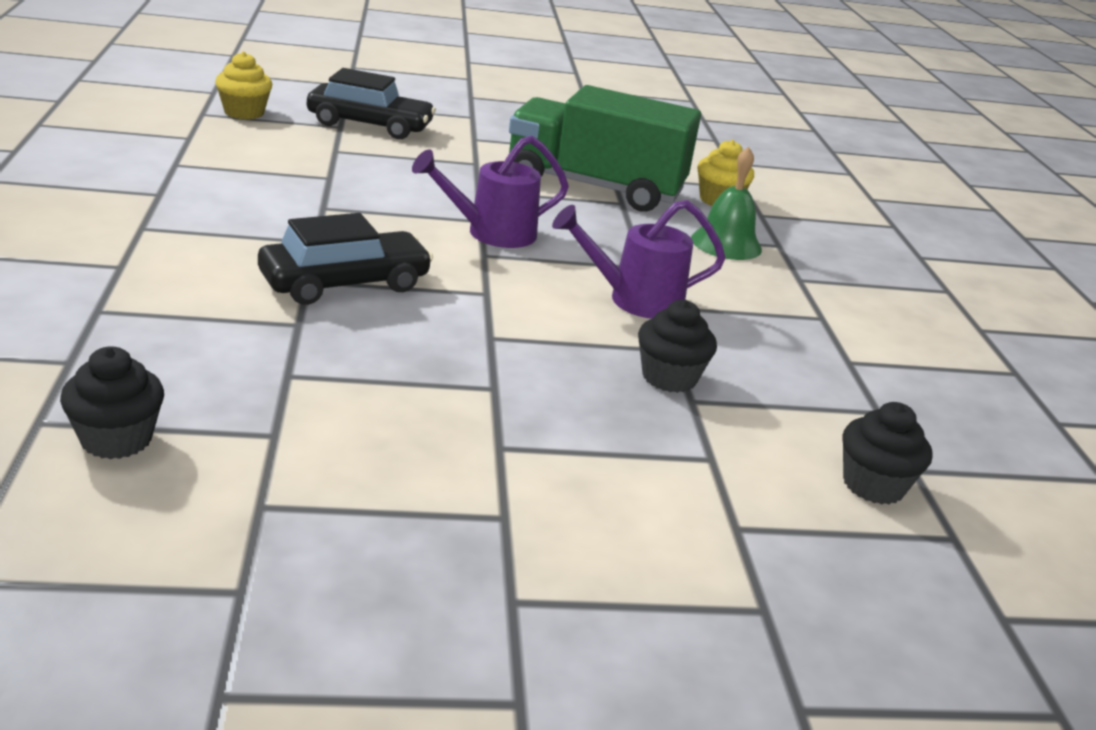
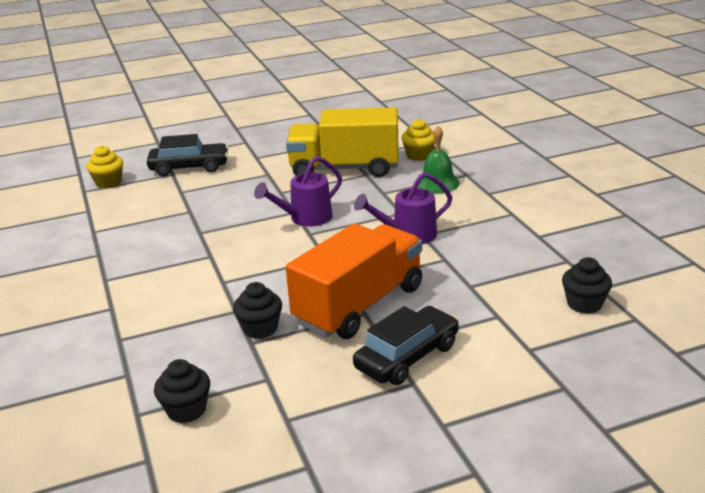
camera: 10 degrees left, 0 degrees up
(345, 283) = (244, 277): black car -> black car (407, 357)
(494, 374) = (359, 305): none -> orange truck
(594, 187) = (344, 168): green truck -> yellow truck
(669, 378) = (451, 277): black cupcake -> black cupcake (260, 328)

